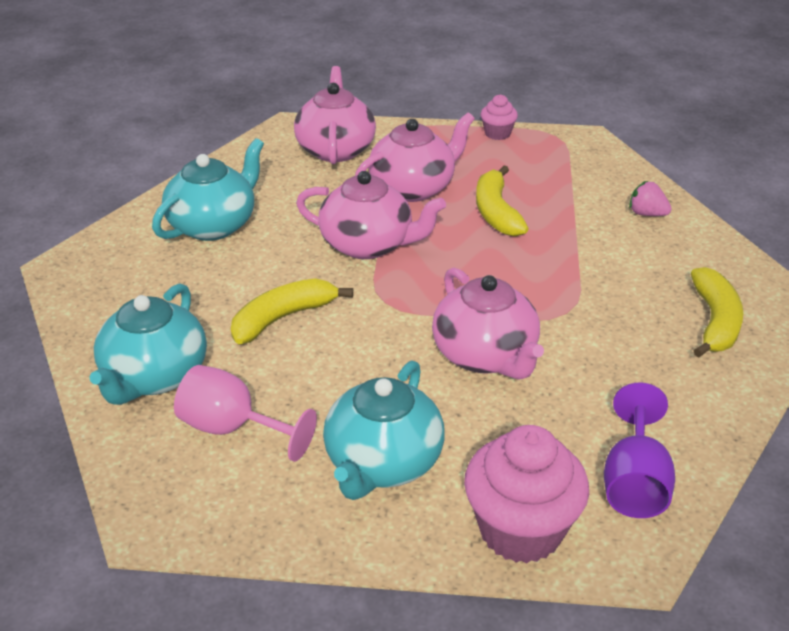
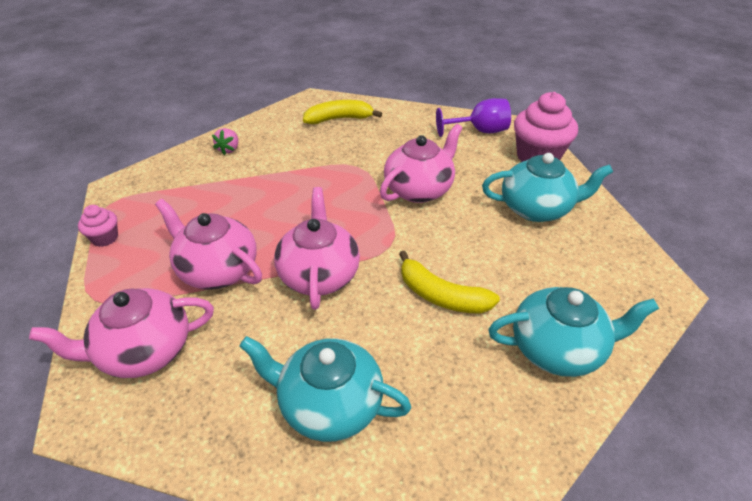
camera: 110 degrees left, 5 degrees up
(233, 429) = (567, 281): pink goblet -> none
(496, 212) = (245, 215): yellow banana -> none

